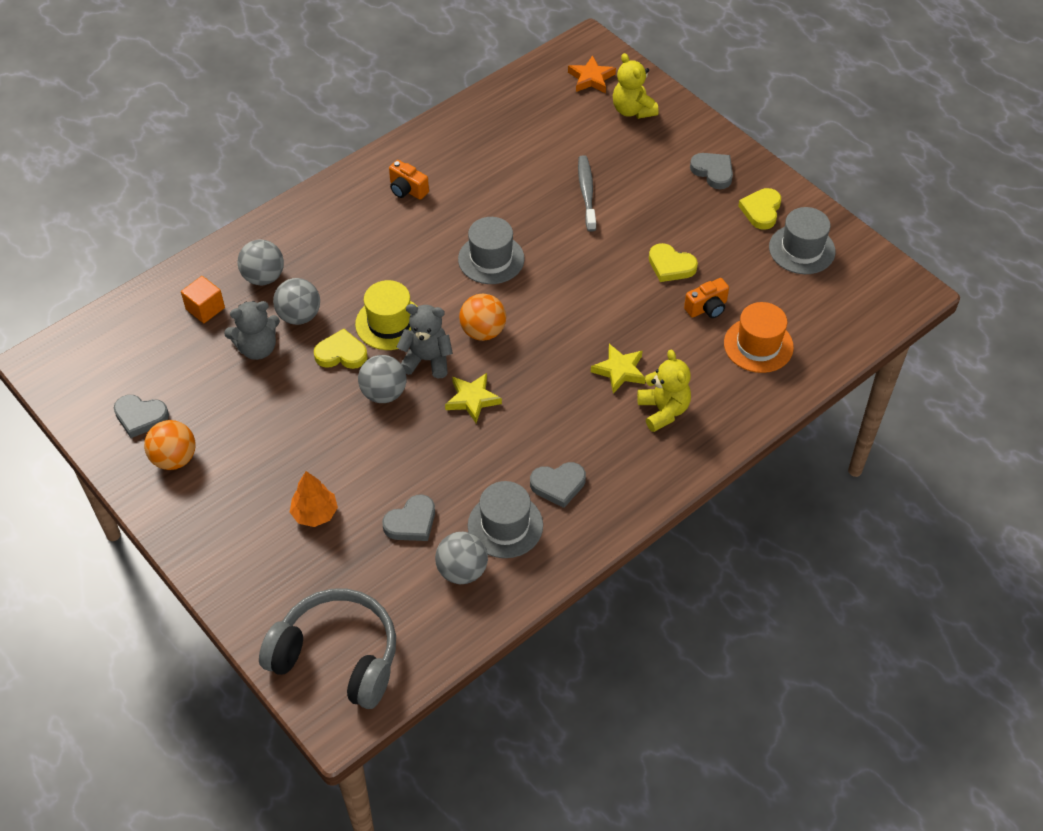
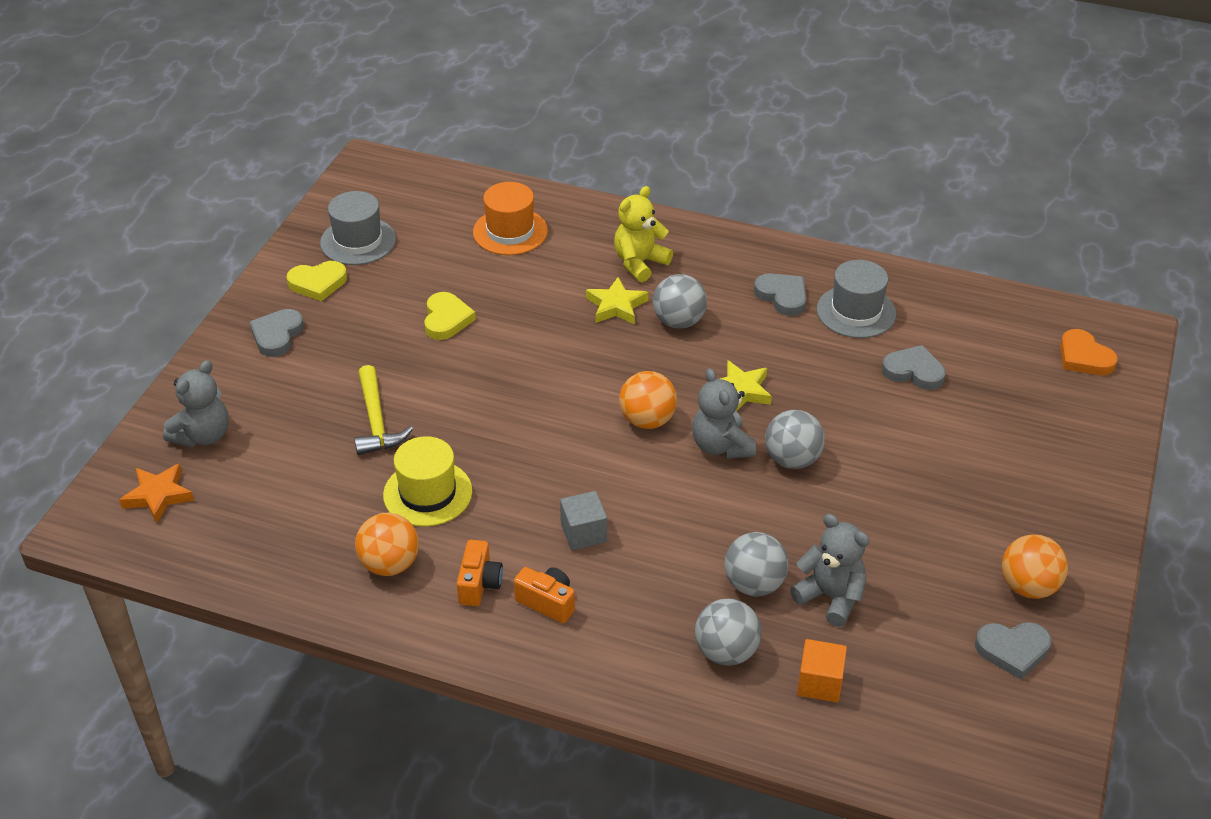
camera: 120 degrees left, 10 degrees down
(140, 417) = (1013, 650): grey heart -> grey heart turned 105 degrees clockwise
(315, 513) = (973, 441): orange tree -> none
(337, 657) = (1084, 357): grey headphones -> orange heart
(341, 353) = (773, 519): yellow heart -> none
(389, 323) = (698, 499): yellow hat -> yellow hat (427, 493)
(408, 253) = (583, 533): none -> grey cube
(455, 157) = (390, 564): none -> orange ball
(462, 570) = (926, 319): grey ball -> grey ball (679, 321)
(491, 259) = (539, 457): grey hat -> none
(586, 193) = (376, 421): grey toothbrush -> yellow hammer
(632, 110) = (203, 435): yellow teddy bear -> grey teddy bear
(707, 308) = (487, 277): orange camera -> orange camera (547, 602)

